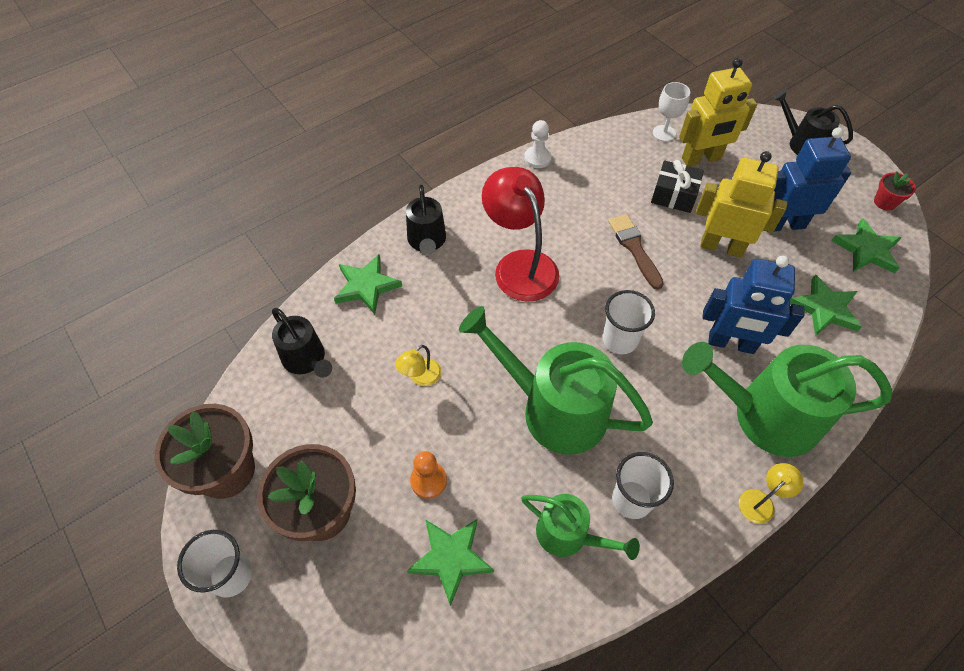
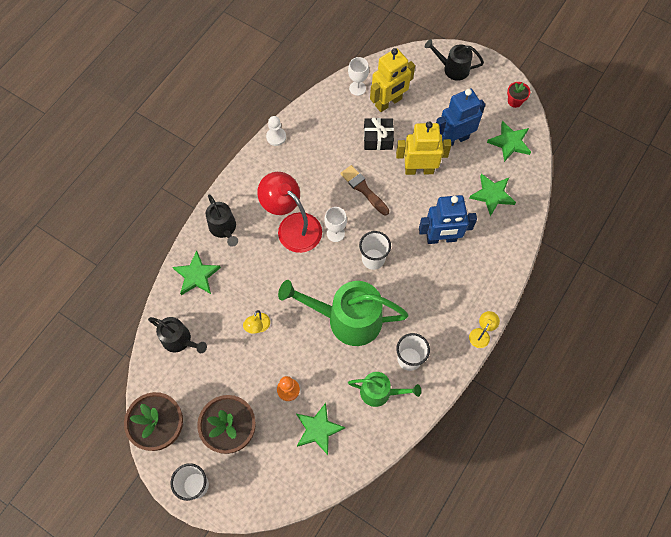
camera: 20 degrees left, 10 degrees up
(576, 291) = (335, 233): none -> white goblet
(764, 416) = (471, 280): green watering can -> none

